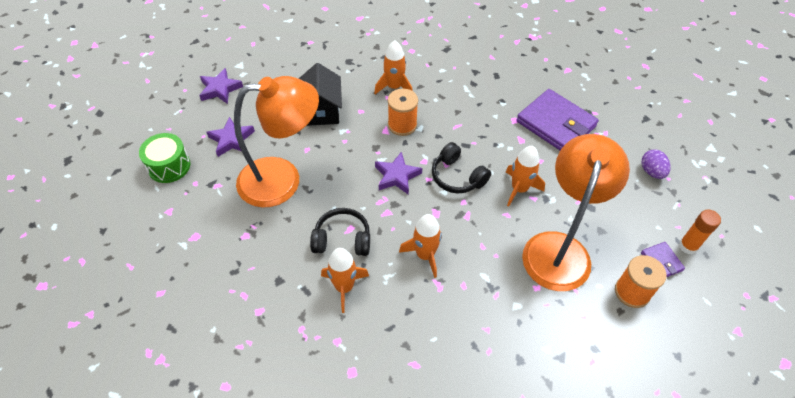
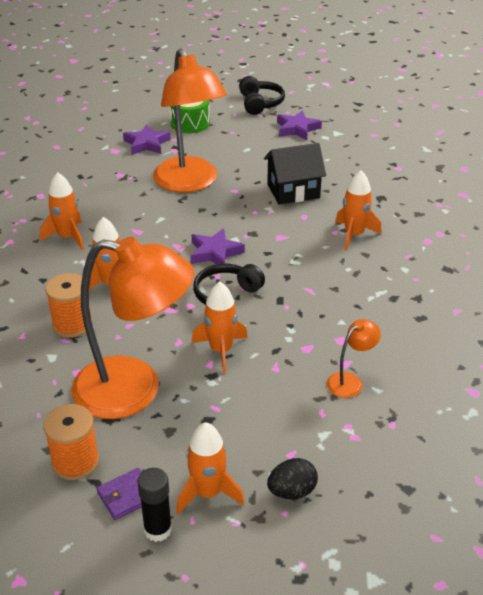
camera: 80 degrees right, 15 degrees down
(232, 140) = (232, 147): purple star -> purple star (146, 144)
(342, 239) = (123, 228): black headphones -> black headphones (260, 103)
(402, 125) = (294, 248): orange spool -> orange spool (72, 324)
(556, 124) = (350, 381): purple wallet -> orange lamp
(651, 172) = (292, 491): purple egg -> black egg
(655, 215) = (208, 493): none -> orange rocket
(688, 246) = (158, 529): orange glue stick -> black glue stick

